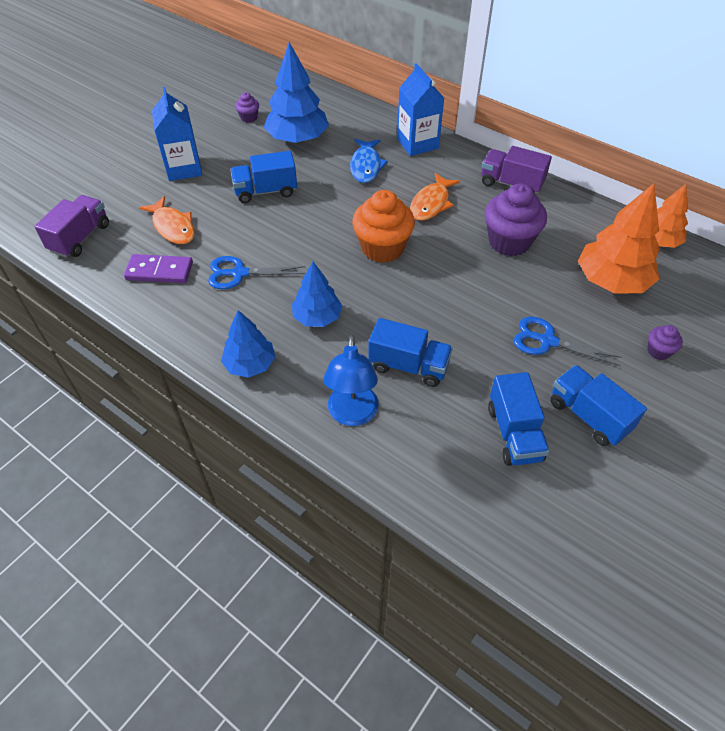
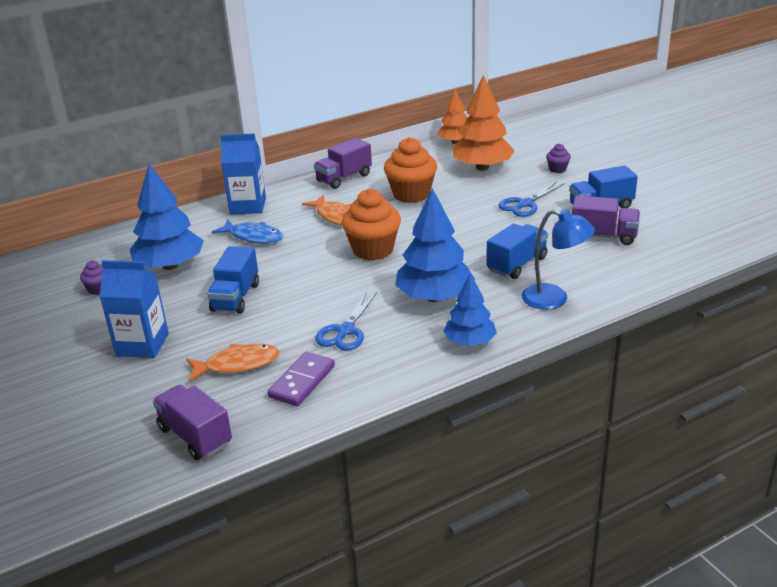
camera: 65 degrees left, 20 degrees down
(317, 317) = (434, 297): blue tree -> blue tree, size x1.61
(509, 242) = (411, 194): purple cupcake -> orange cupcake
(514, 433) = (603, 236): blue truck -> purple truck

